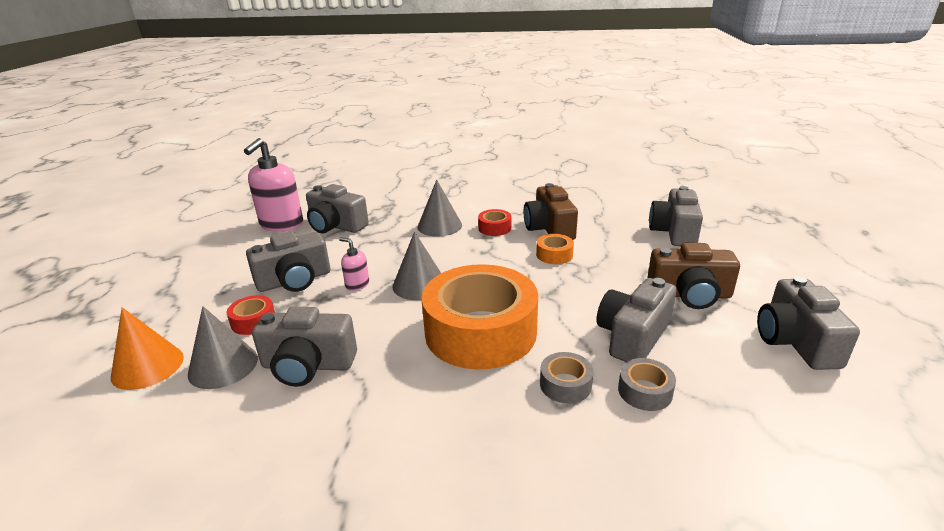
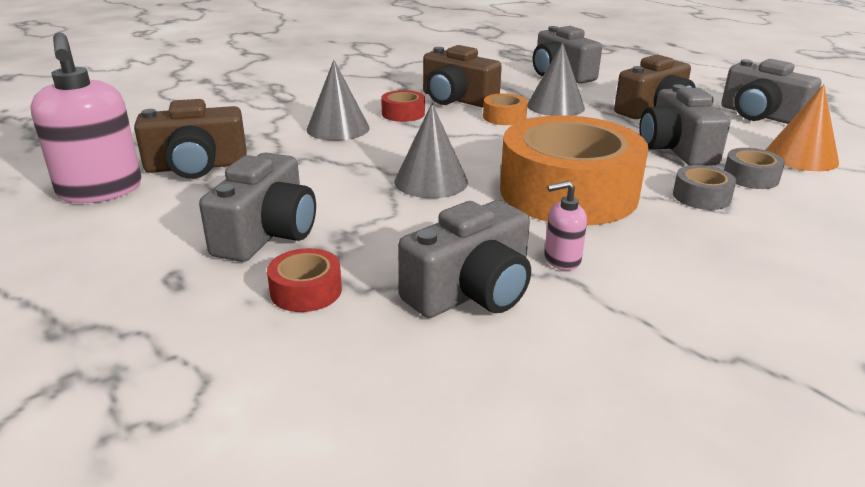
camera: 45 degrees left, 0 degrees up
(147, 366) = (257, 406): orange cone -> orange cone (801, 157)
(223, 366) = (370, 345): grey cone -> grey cone (555, 106)
(336, 226) = (196, 167): grey camera -> brown camera
(357, 284) = (360, 207): pink soap dispenser -> pink soap dispenser (561, 260)

